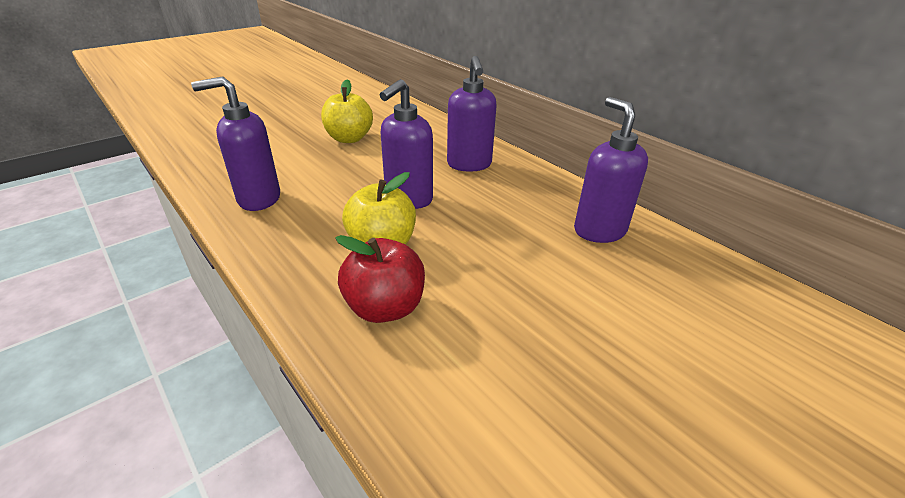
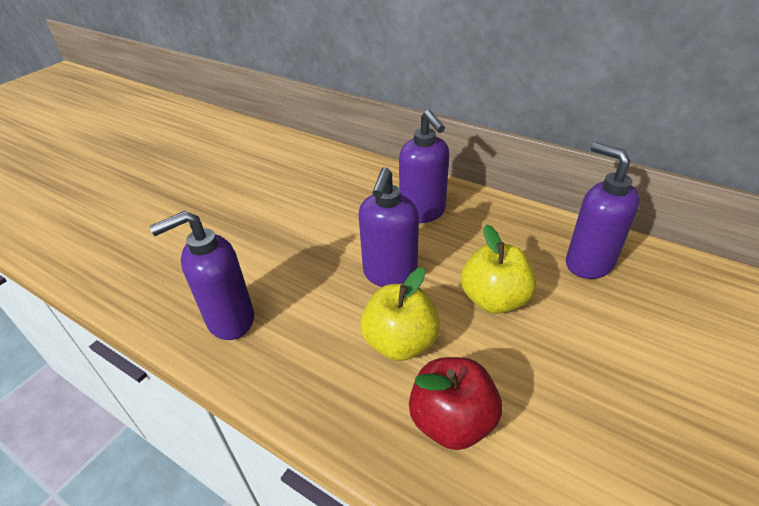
camera: 15 degrees left, 5 degrees up
(349, 138) = (277, 208): yellow apple -> yellow apple (494, 299)

